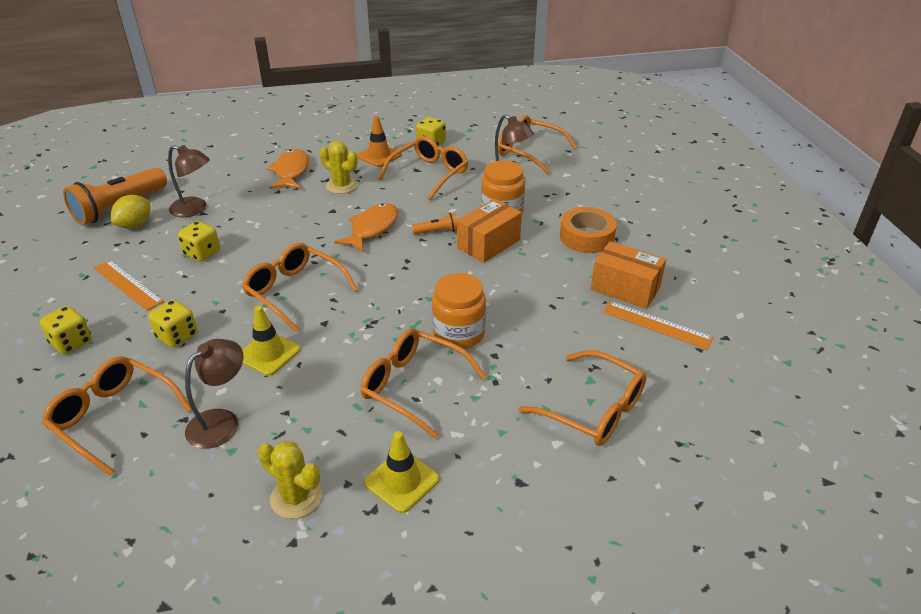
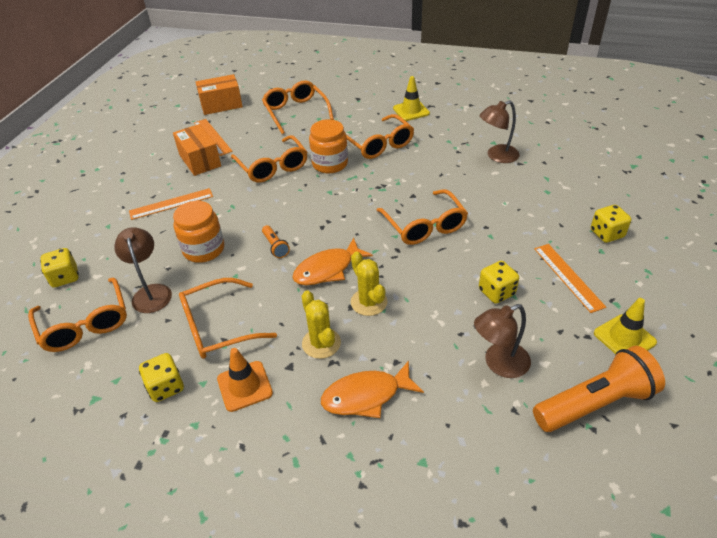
camera: 150 degrees left, 5 degrees up
(114, 418) = (563, 174): orange glasses -> orange glasses (272, 167)
(135, 225) = (570, 360): yellow lemon -> none
(177, 336) = (523, 216): yellow dice -> yellow dice (65, 277)
(195, 209) = (499, 364): brown lamp -> brown lamp turned 75 degrees counterclockwise
(268, 353) = (459, 185): yellow traffic cone -> yellow traffic cone (624, 338)
(291, 172) = (366, 396): orange fish -> orange fish turned 45 degrees clockwise
(296, 497) = (464, 117): yellow cactus -> yellow cactus (369, 302)
(437, 231) = (275, 246): orange flashlight -> orange flashlight turned 135 degrees counterclockwise
(489, 244) = (247, 221): orange box -> orange box (221, 105)
(586, 237) = (171, 204): orange tape -> orange ruler

